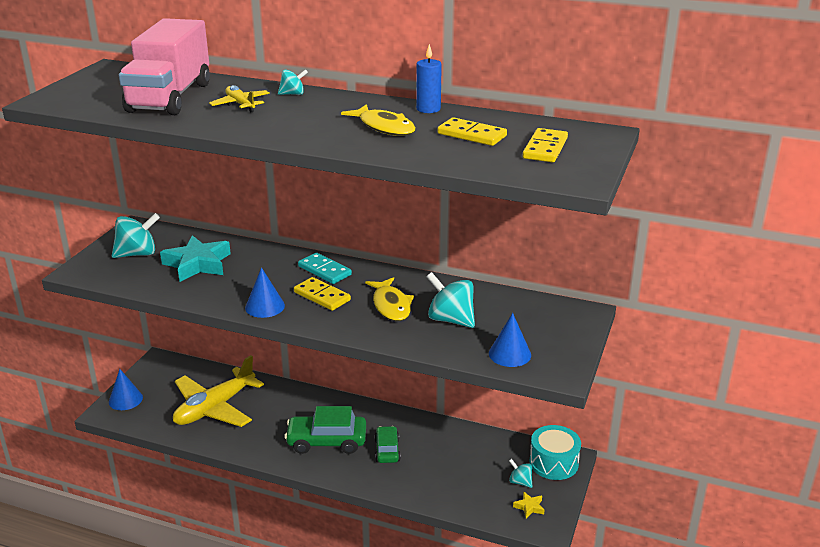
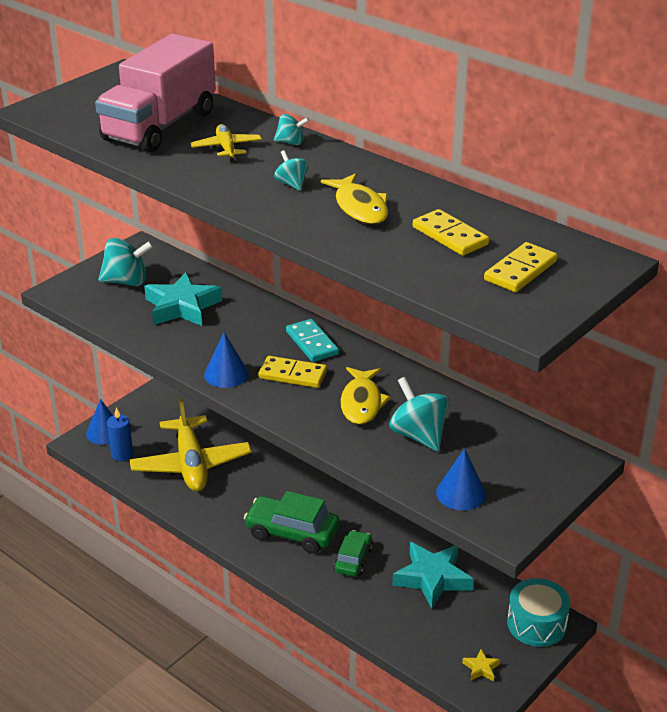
camera: 20 degrees right, 5 degrees up
(215, 408) = (191, 464): yellow plane -> yellow plane turned 75 degrees counterclockwise
(322, 296) = (293, 374): yellow domino -> yellow domino turned 45 degrees counterclockwise
(428, 109) = (426, 189): blue candle -> blue candle (122, 454)
(457, 449) = (432, 578): none -> turquoise star
(520, 482) = (485, 636): turquoise spinning top -> turquoise spinning top (291, 184)

